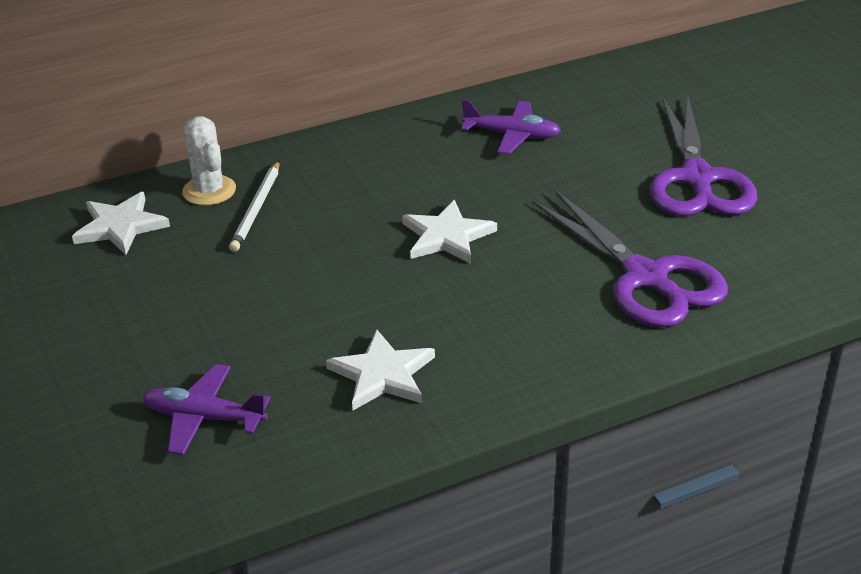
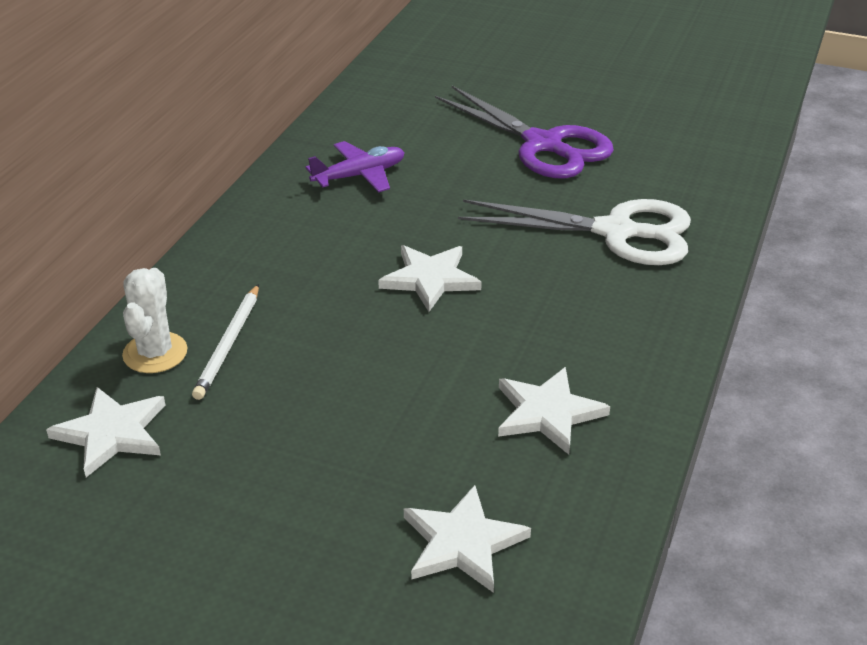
camera: 45 degrees left, 0 degrees up
(204, 418) = (462, 542): purple plane -> white star
(209, 191) = (155, 353): white cactus -> white cactus turned 75 degrees clockwise
(257, 209) = (229, 344): white pencil -> white pencil turned 45 degrees clockwise
(646, 277) = (616, 232): purple scissors -> white scissors

